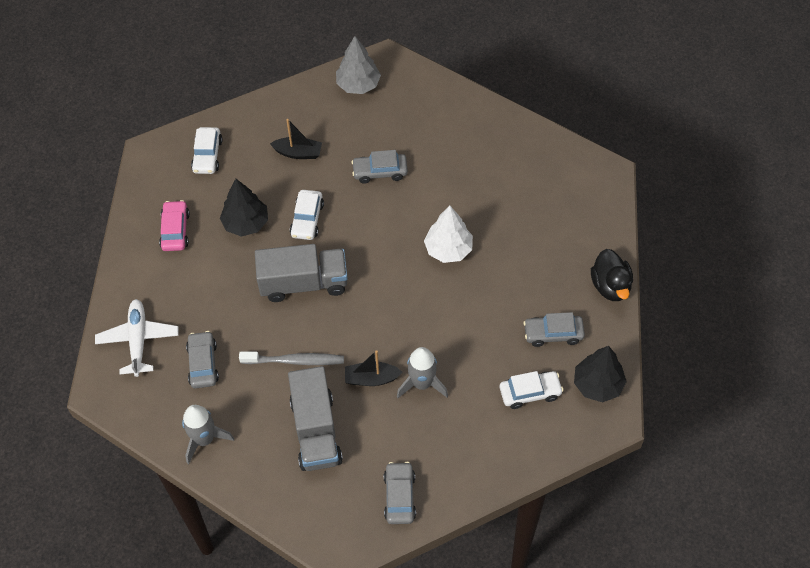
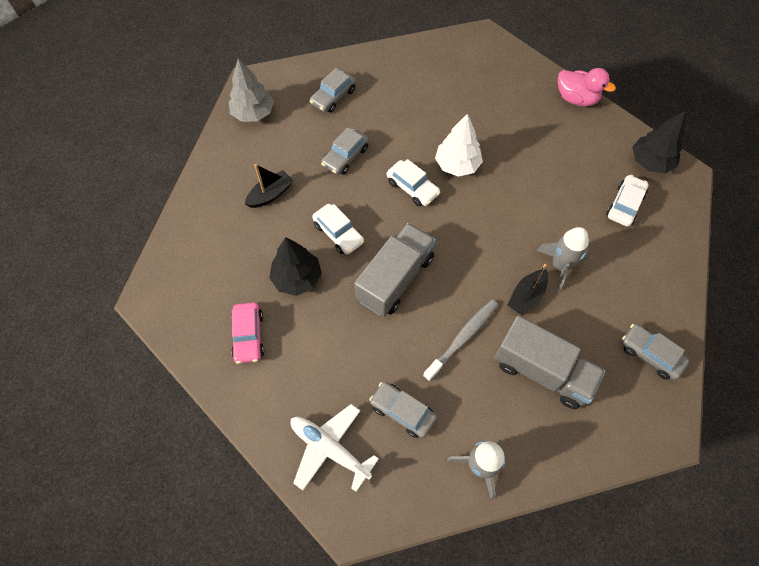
camera: 50 degrees left, 5 degrees up
(175, 230) = (248, 336): pink car -> pink car turned 135 degrees counterclockwise
(207, 155) = (201, 258): white car -> white car (412, 188)
(553, 334) = (586, 157): grey car -> grey car (333, 96)
(610, 286) = (576, 99): black duck -> pink duck

